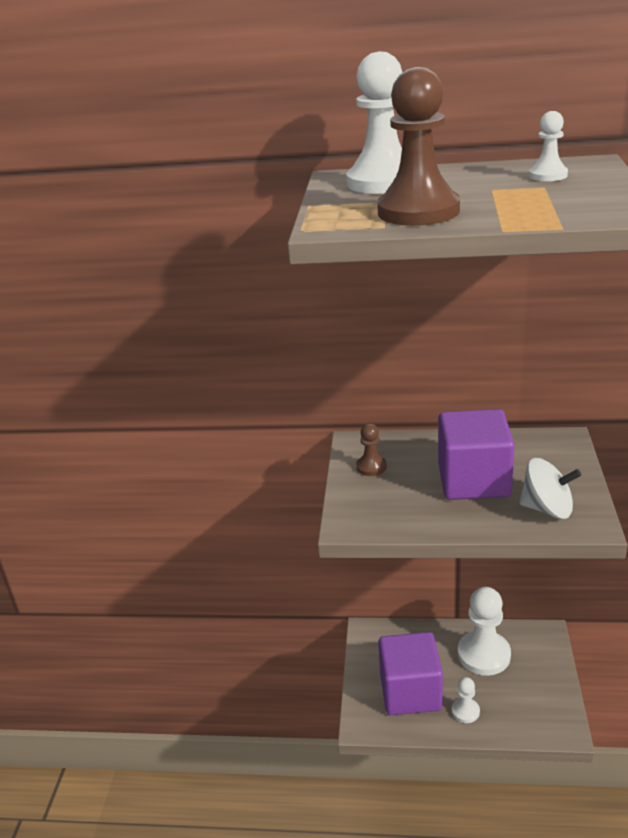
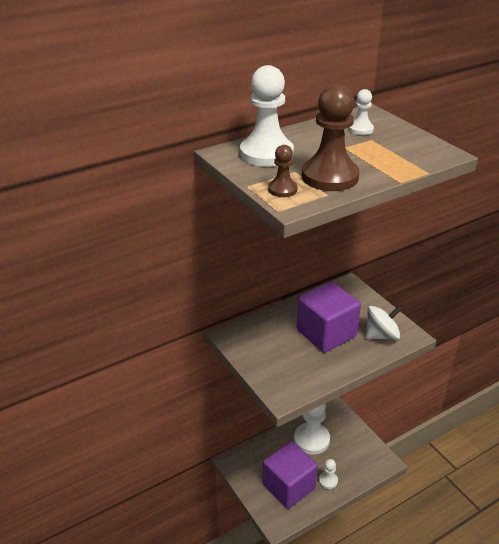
camera: 40 degrees left, 5 degrees up
(371, 467) = (257, 349): brown pawn -> brown pawn (282, 189)

